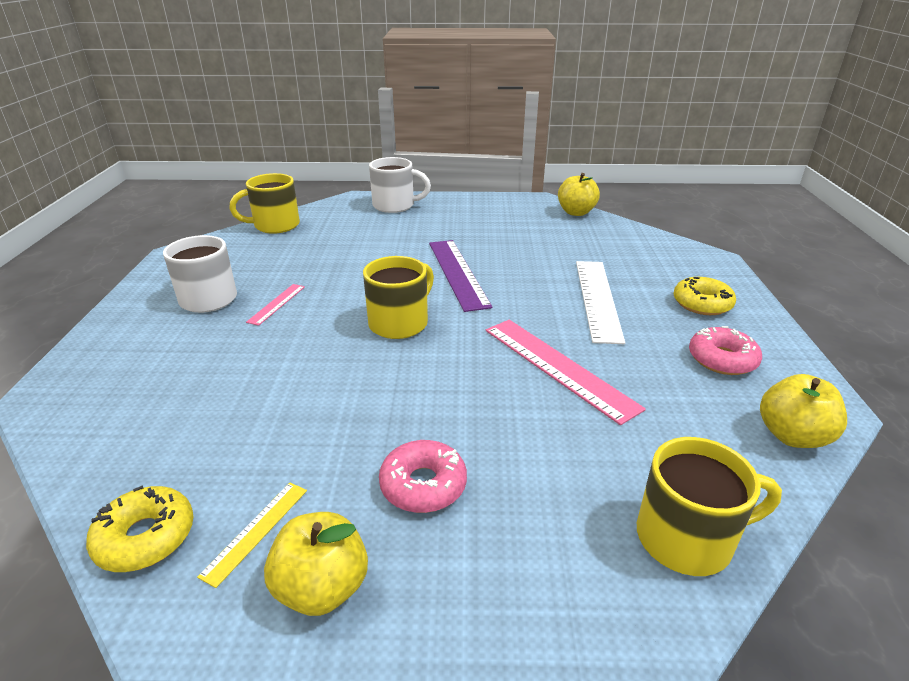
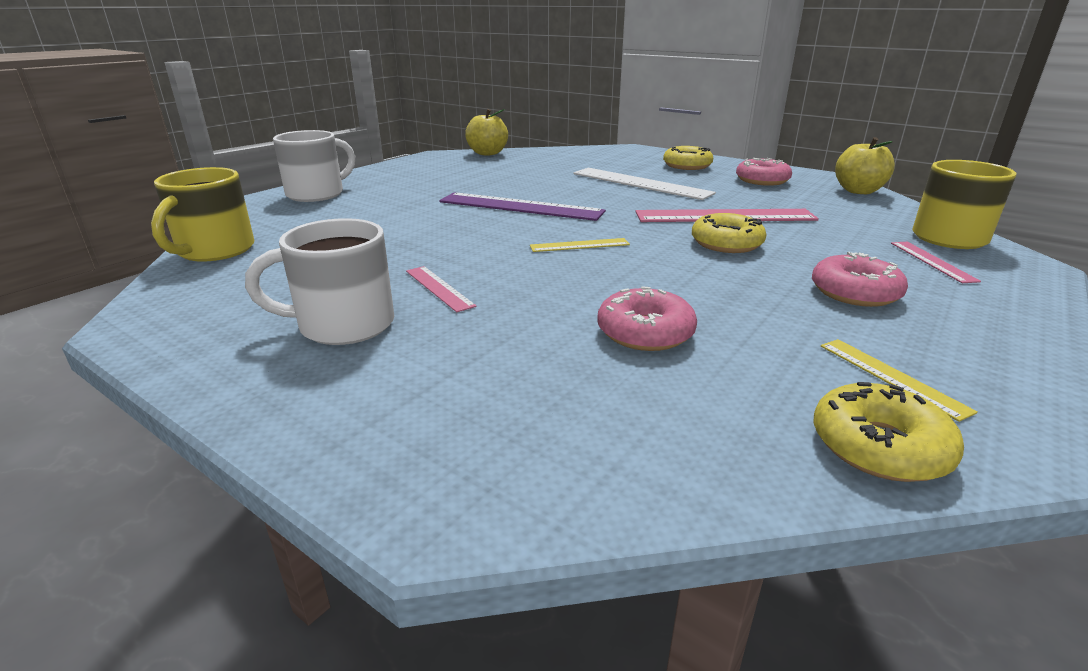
camera: 55 degrees left, 5 degrees down
(262, 397) = (645, 332): none -> pink donut
(322, 587) = (982, 360): yellow apple -> none
(400, 323) = (579, 245): yellow mug -> yellow ruler
(479, 386) = (726, 243): none -> yellow donut
(573, 531) = (932, 261): none -> pink ruler

